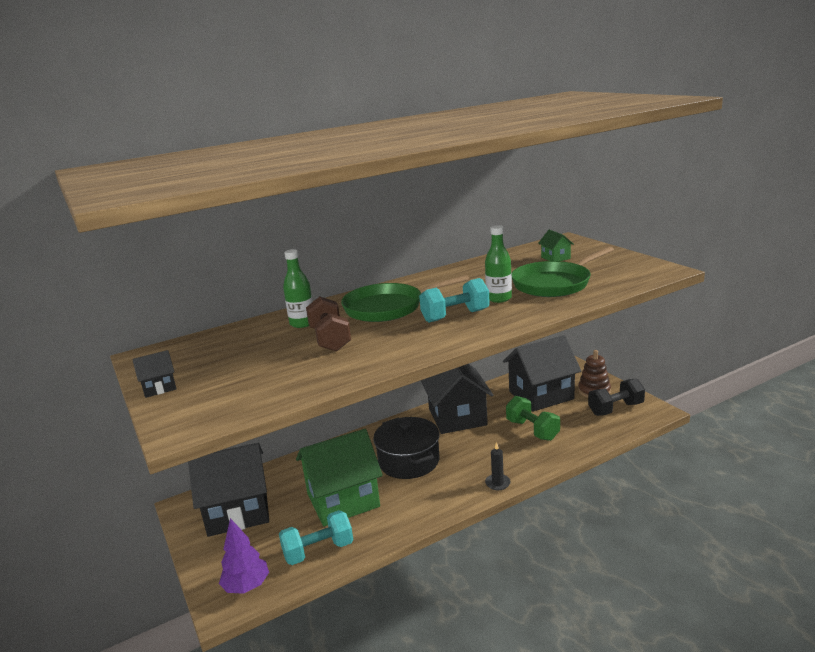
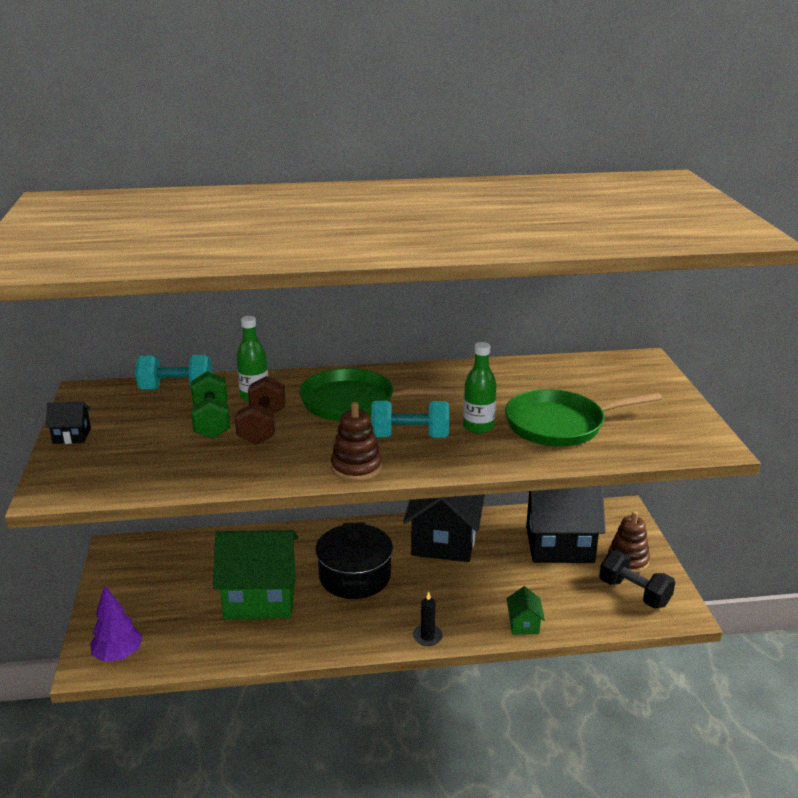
camera: 20 degrees right, 5 degrees up
(238, 511) = (158, 573): black house -> none
(318, 551) = (202, 644): turquoise dumbbell -> turquoise dumbbell (176, 389)
(435, 343) = (356, 467): none -> brown stacking toy
(532, 430) = (514, 586): green dumbbell -> green dumbbell (211, 421)
(555, 258) = (601, 385): green house -> green house (524, 624)
(615, 409) = (634, 593): black dumbbell -> black dumbbell turned 45 degrees clockwise

